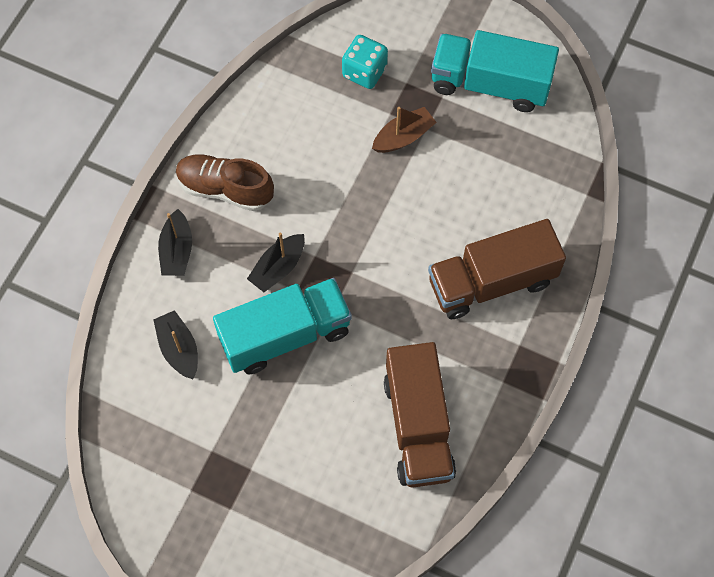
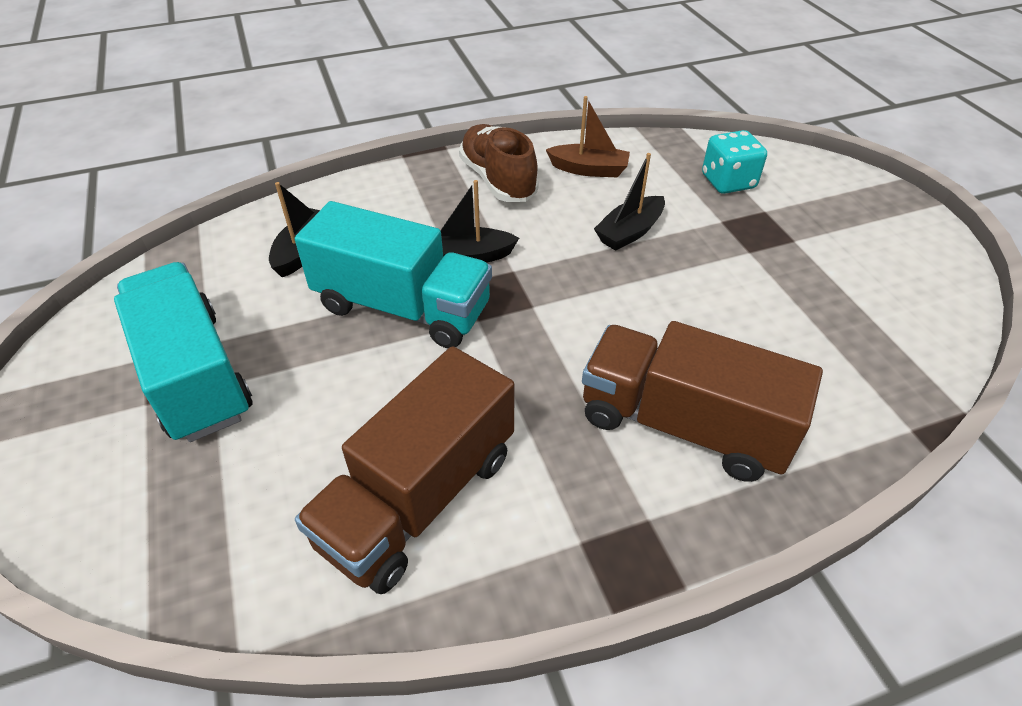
camera: 45 degrees right, 20 degrees down
(177, 251) = (402, 191): black boat -> black boat (629, 232)
(403, 137) = (716, 244): brown boat -> brown boat (589, 169)
(490, 84) = (865, 261): turquoise truck -> turquoise truck (195, 374)

